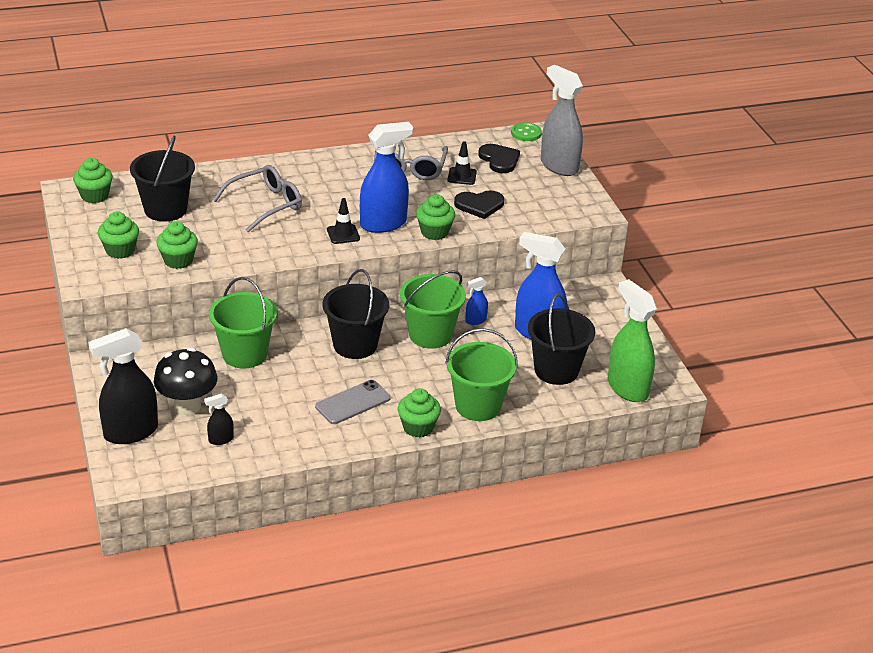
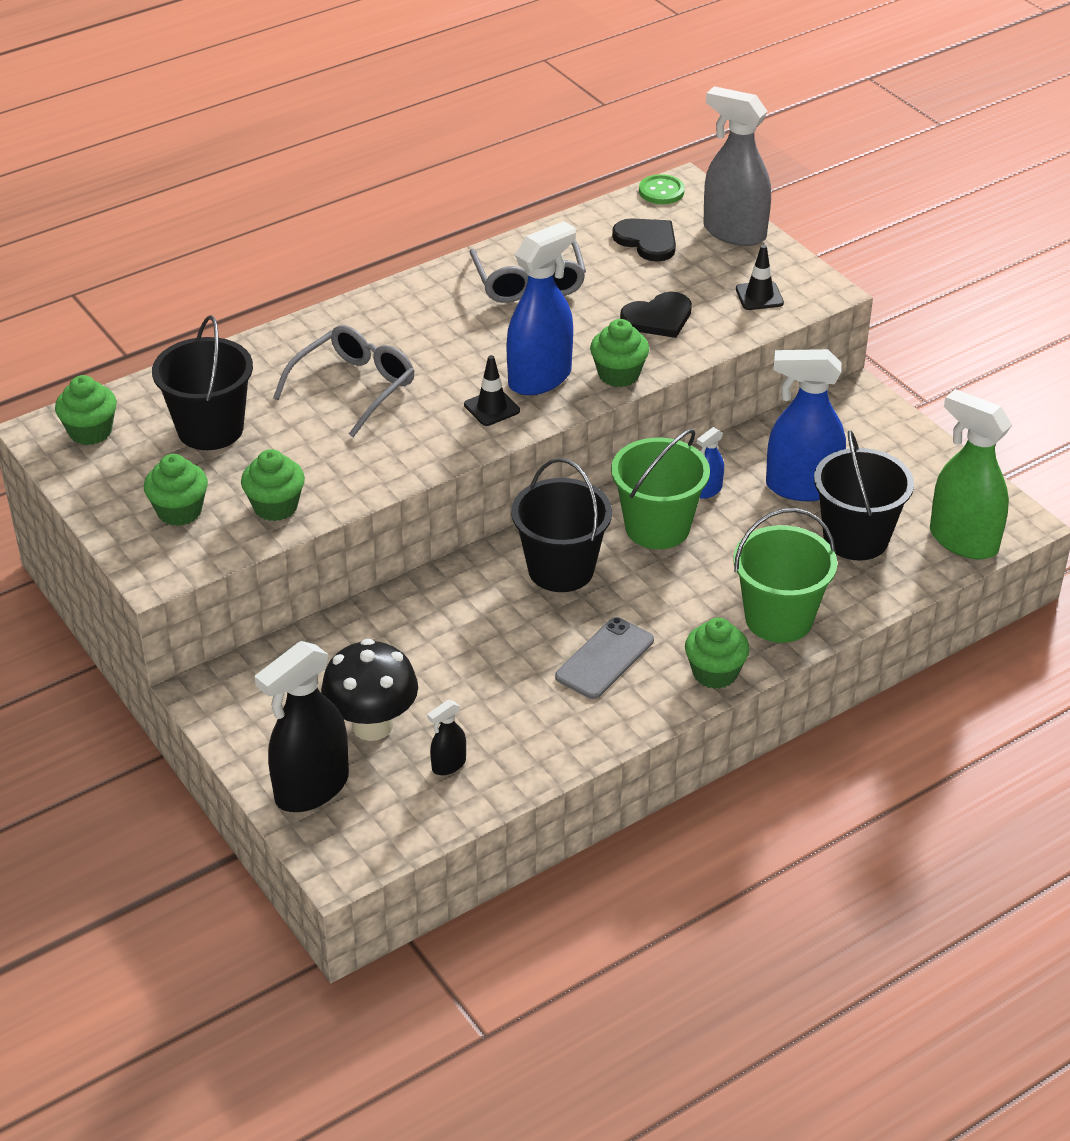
camera: 15 degrees left, 5 degrees up
(244, 354) = (411, 623): green bucket -> none
(462, 176) = (609, 278): black traffic cone -> black traffic cone (759, 296)

